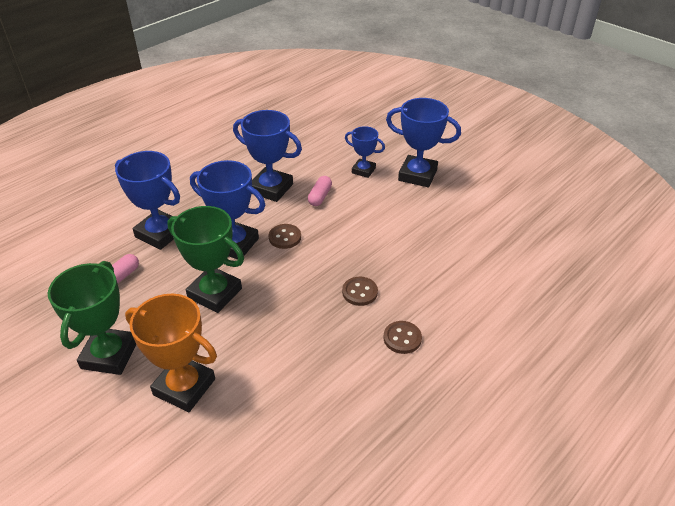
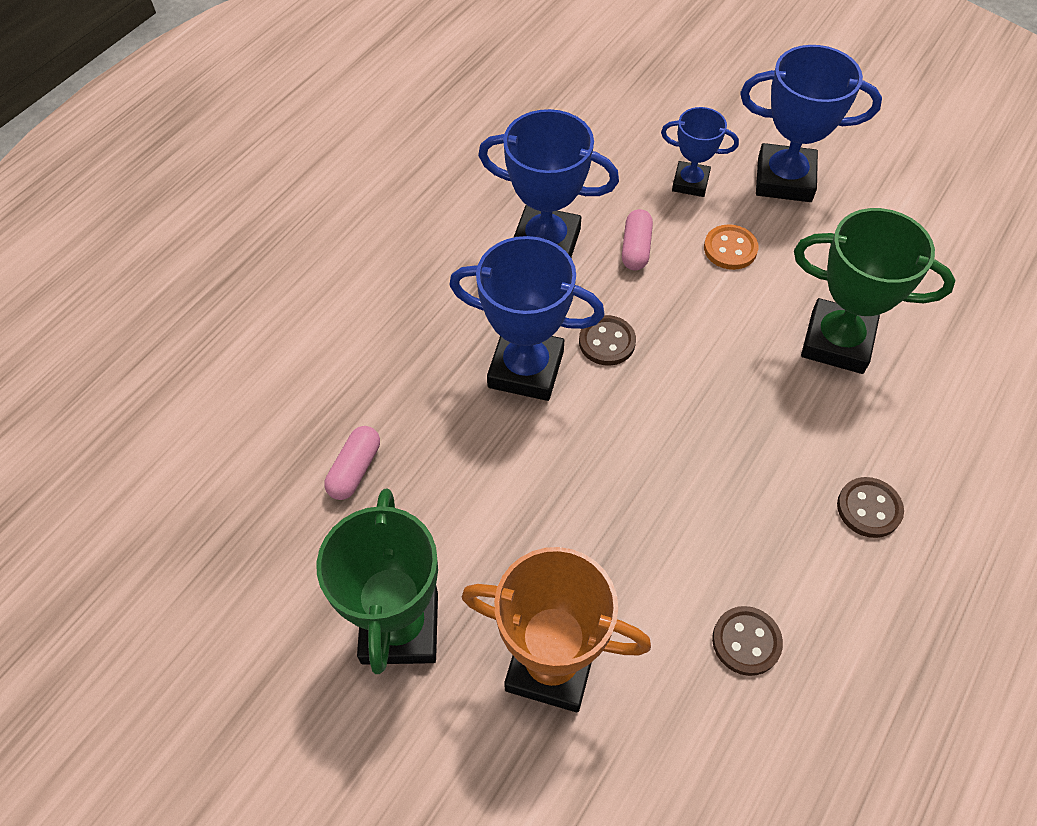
camera: 10 degrees left, 15 degrees up
(160, 233) = (387, 368): blue trophy -> none
(215, 293) = (531, 474): green trophy -> green trophy (837, 342)
(360, 292) = (770, 431): brown button -> brown button (746, 641)
(373, 203) = (730, 249): none -> orange button

